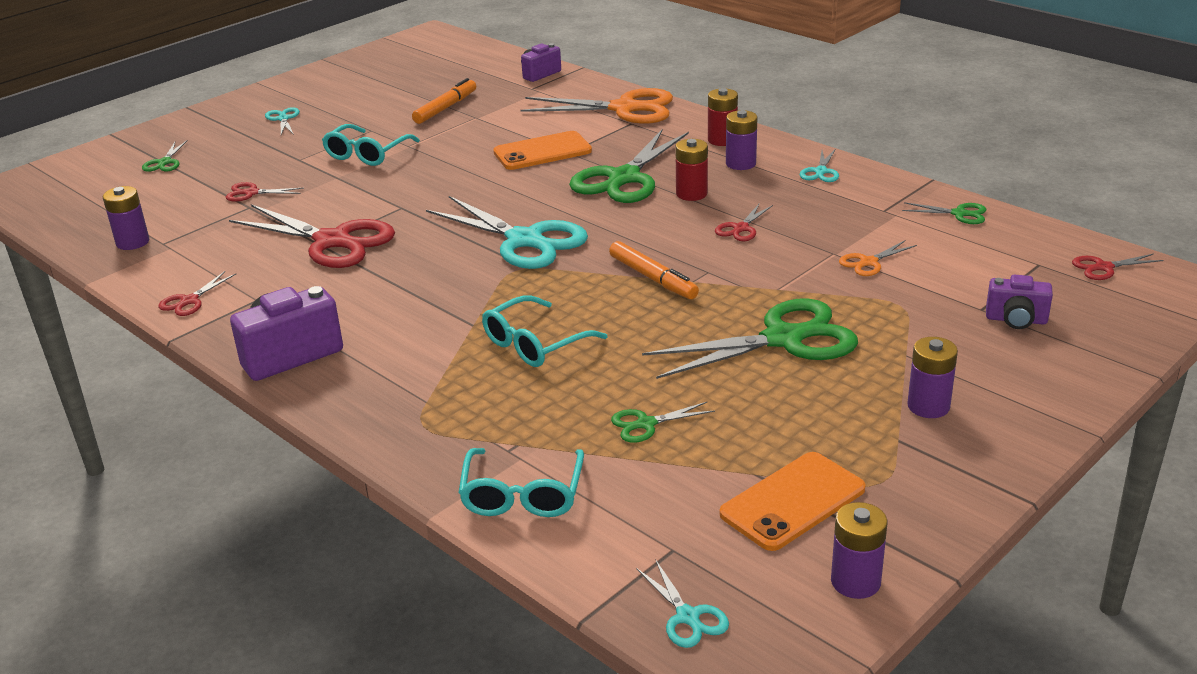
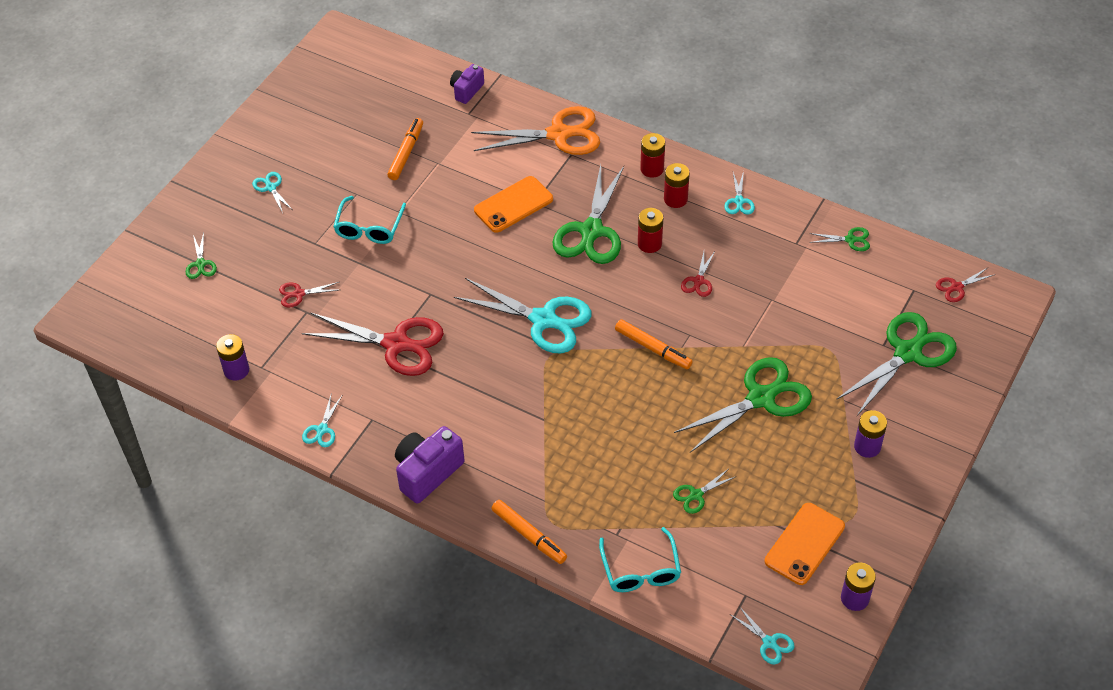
camera: 15 degrees left, 20 degrees up
(189, 301) = (322, 429): red scissors -> turquoise scissors
(382, 434) = (529, 535): none -> orange marker
(535, 343) = (595, 431): turquoise glasses -> none
(740, 164) = (675, 199): purple battery -> red battery
(868, 262) = (799, 306): orange scissors -> none
(1016, 320) = (907, 353): purple camera -> green scissors

